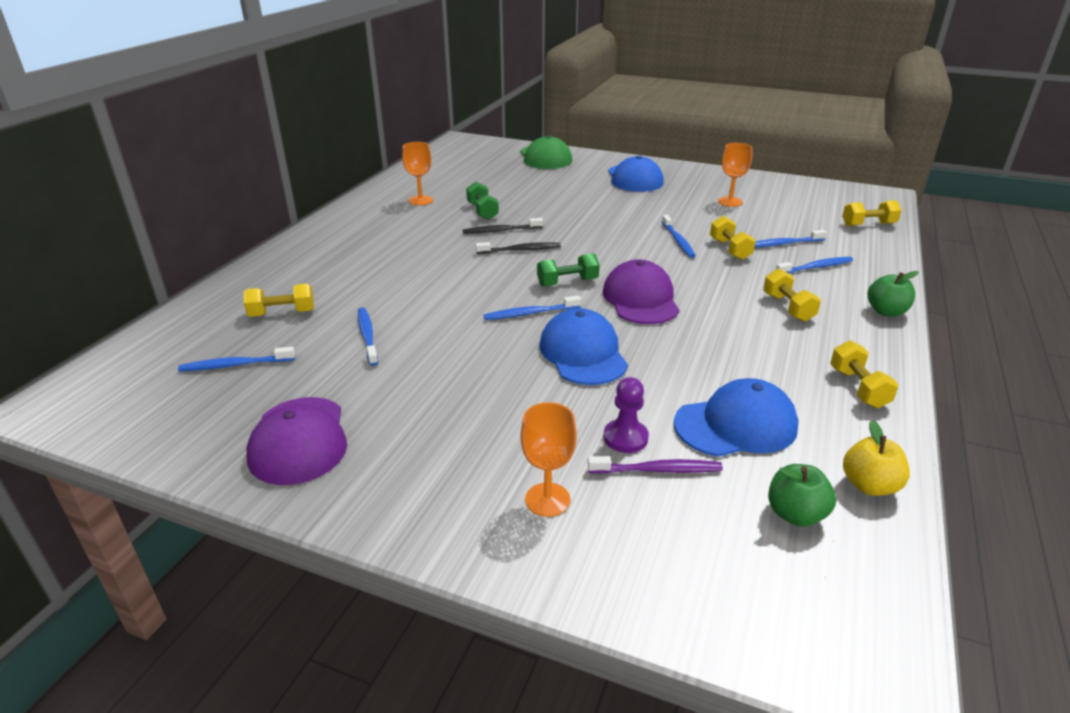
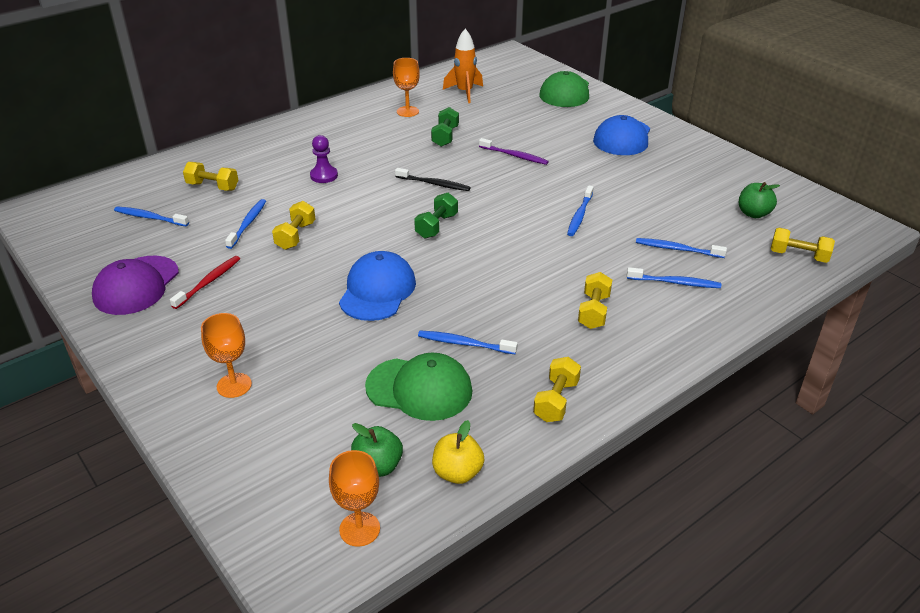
camera: 30 degrees right, 5 degrees up
(389, 406) = (208, 282): none -> red toothbrush
(457, 175) = (464, 92): none -> orange rocket
(501, 230) = (439, 160): black toothbrush -> none
(530, 313) = (377, 244): blue toothbrush -> blue toothbrush (464, 343)
(567, 282) = (436, 226): green dumbbell -> green dumbbell turned 75 degrees counterclockwise
(625, 438) = (331, 365): purple pawn -> purple pawn (324, 176)
(640, 299) = (477, 260): purple cap -> none
(657, 470) = (324, 397): purple toothbrush -> purple toothbrush (514, 156)
(730, 202) = (685, 189): orange goblet -> orange goblet (359, 529)
(730, 249) = (617, 239): yellow dumbbell -> yellow dumbbell (295, 236)
(736, 425) = (419, 389): blue cap -> green cap
(886, 312) = (681, 347): green apple -> green apple (753, 213)

